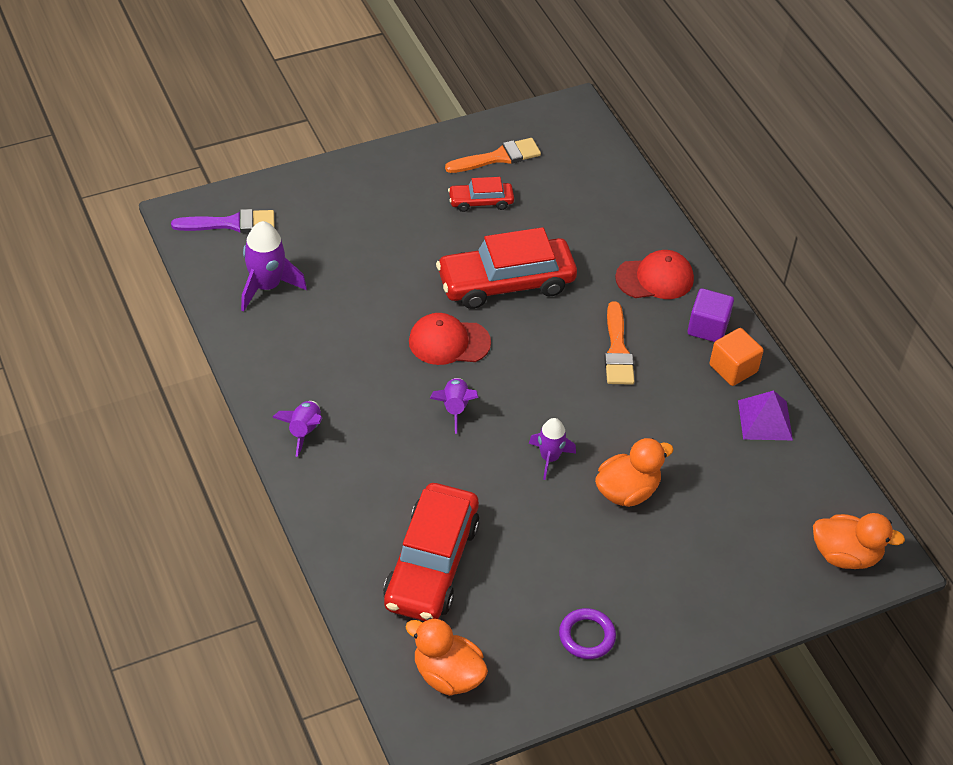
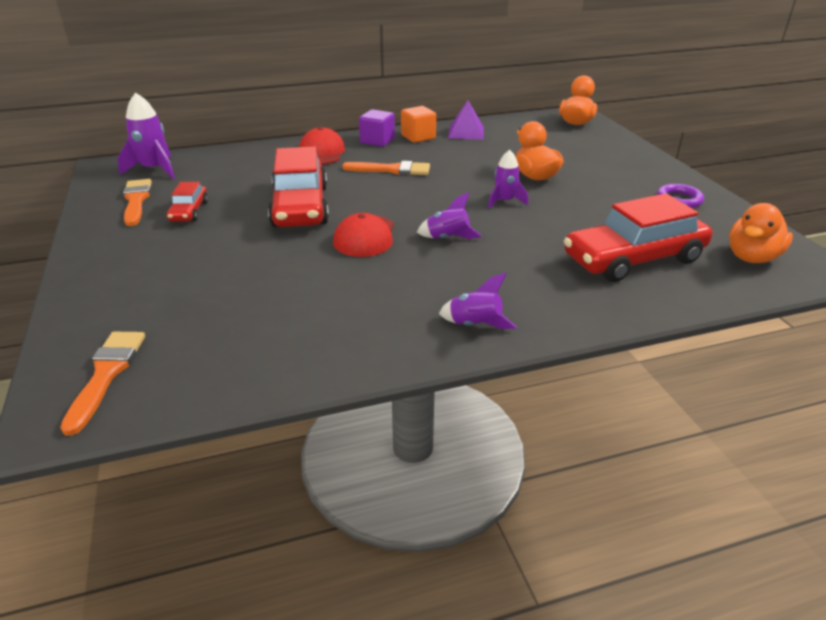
camera: 80 degrees left, 15 degrees down
(230, 223) = (106, 374): purple brush -> orange brush
(266, 286) = (239, 346): purple rocket -> purple rocket (154, 169)
(431, 564) = (633, 259): red car -> red car turned 135 degrees clockwise

